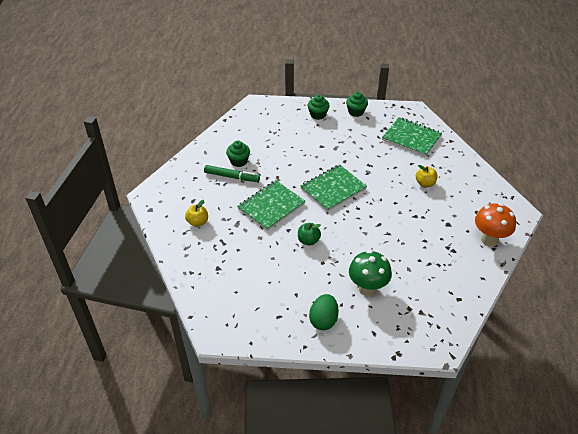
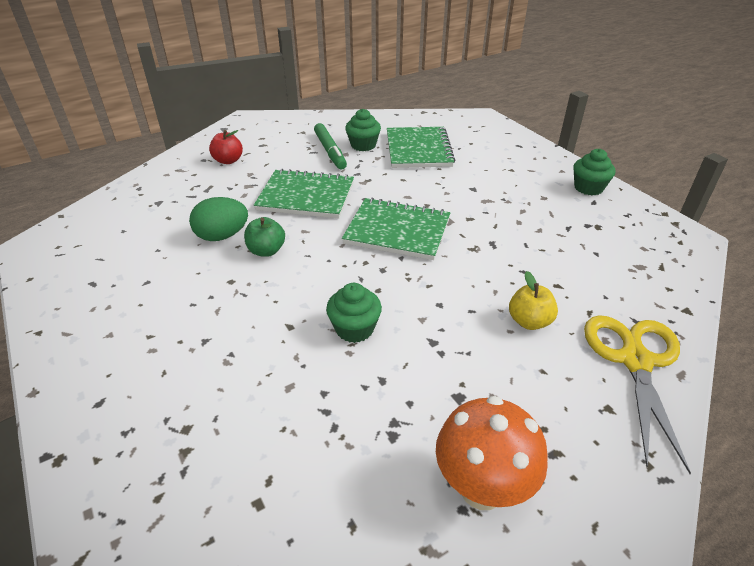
camera: 55 degrees right, 5 degrees down
(197, 222) = (228, 160): yellow apple -> red apple
(318, 115) = (531, 162): green cupcake -> green cupcake (354, 329)
(323, 320) = (104, 330): green egg -> green egg (222, 236)
(367, 289) = (203, 352): green mushroom -> none
(411, 138) = (618, 261): green notebook -> green notebook (418, 150)
(464, 170) = (635, 360): none -> yellow scissors

